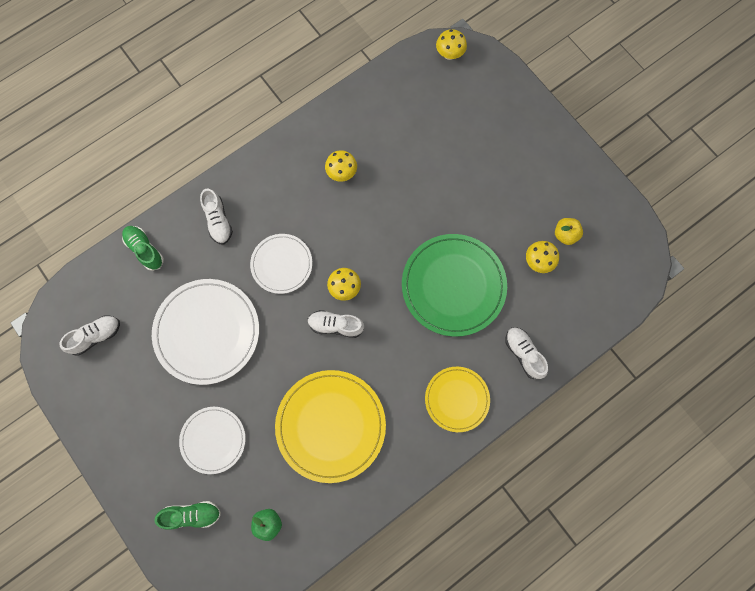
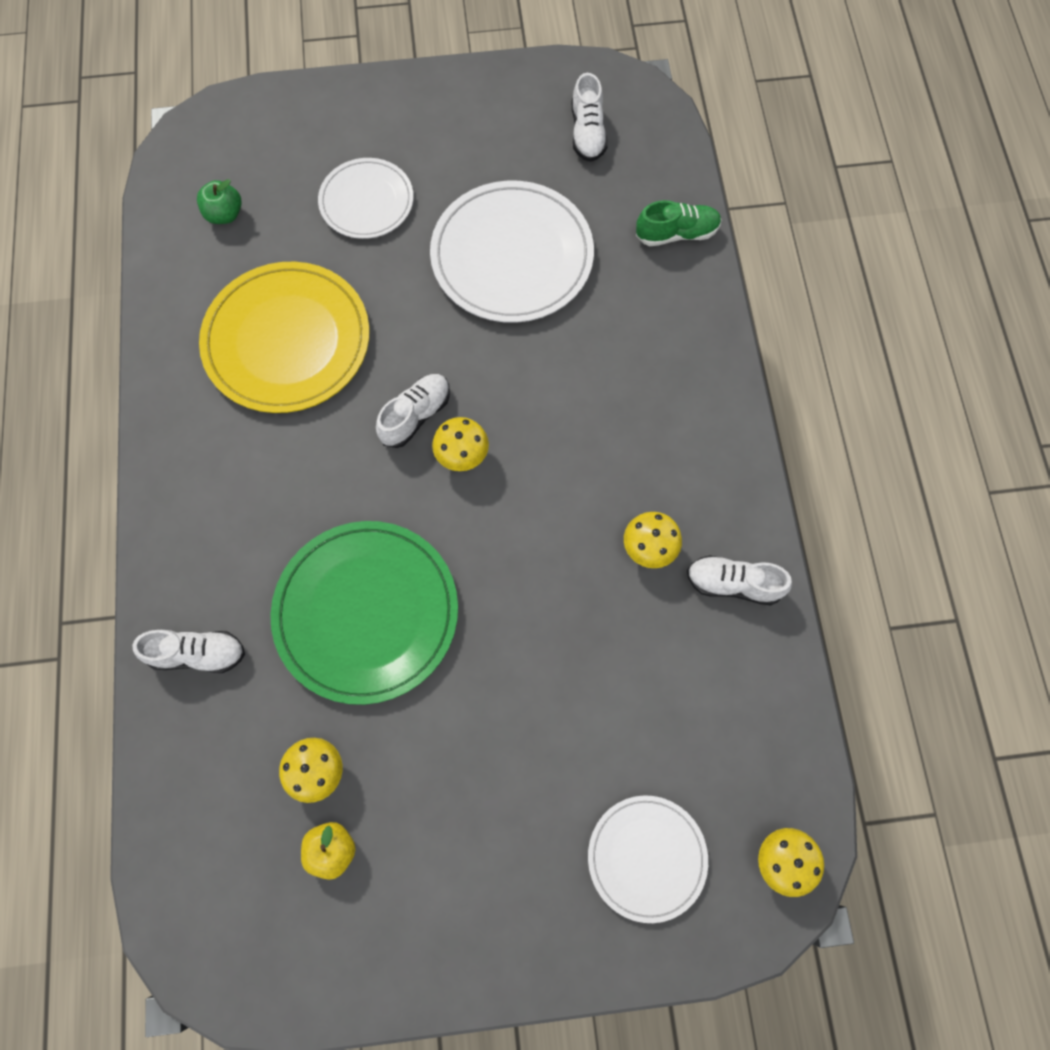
camera: 120 degrees right, 5 degrees down
(192, 514) = (295, 142): green shoe -> none
(218, 221) = (667, 341): white shoe -> white shoe (733, 584)
(281, 264) = (551, 391): white plate -> white plate (647, 857)
(457, 399) = (204, 519): yellow plate -> none

